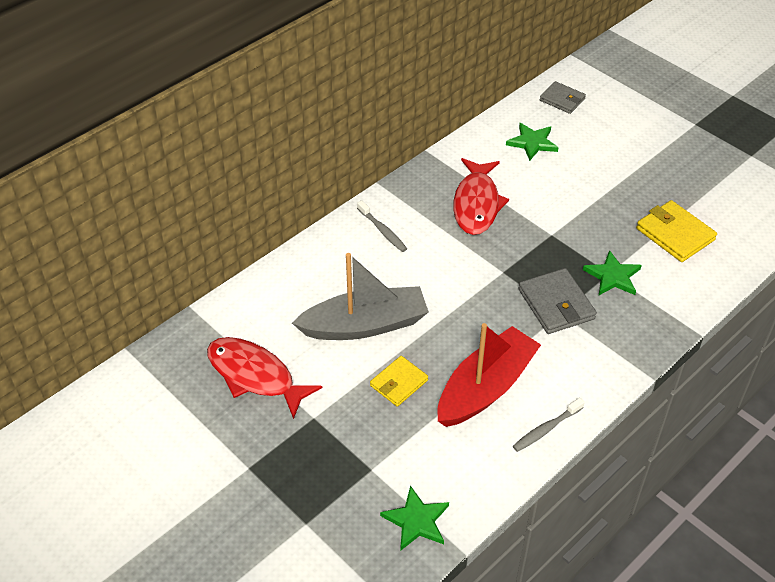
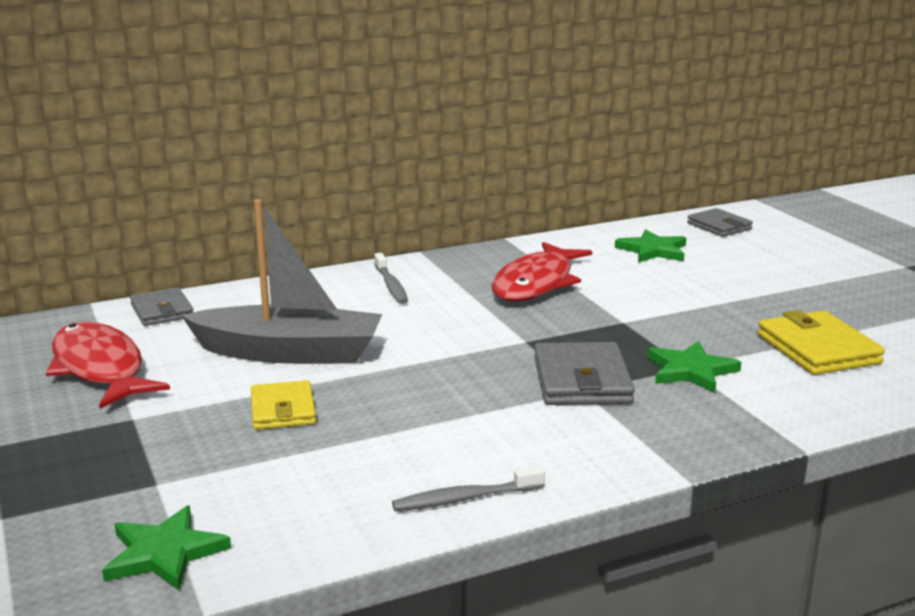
camera: 20 degrees right, 25 degrees down
(247, 302) = (162, 311): none -> grey wallet
(399, 383) = (283, 410): yellow wallet -> yellow wallet turned 75 degrees counterclockwise
(485, 387) = (406, 438): red boat -> none

